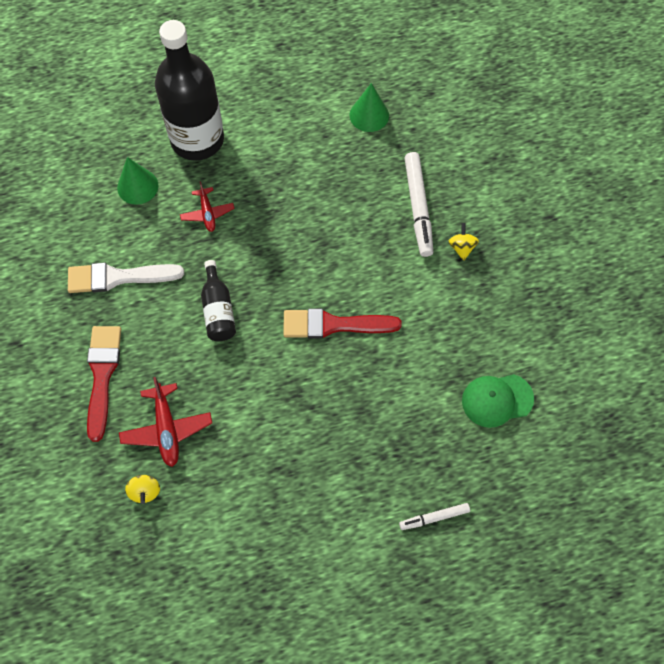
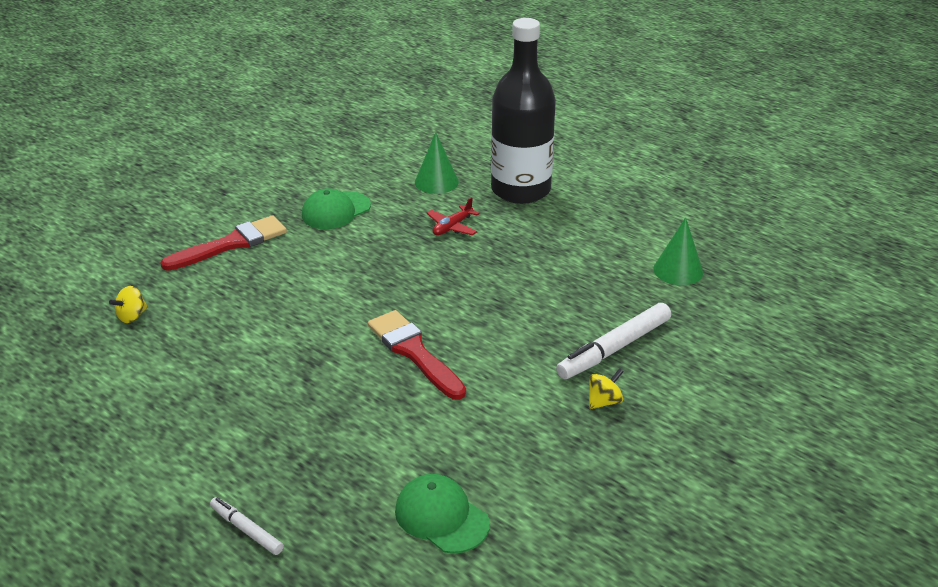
camera: 55 degrees right, 30 degrees down
(118, 277) = (336, 211): white brush -> green cap
(167, 429) = (206, 301): red plane -> none
(218, 310) = (358, 276): black bottle -> none

